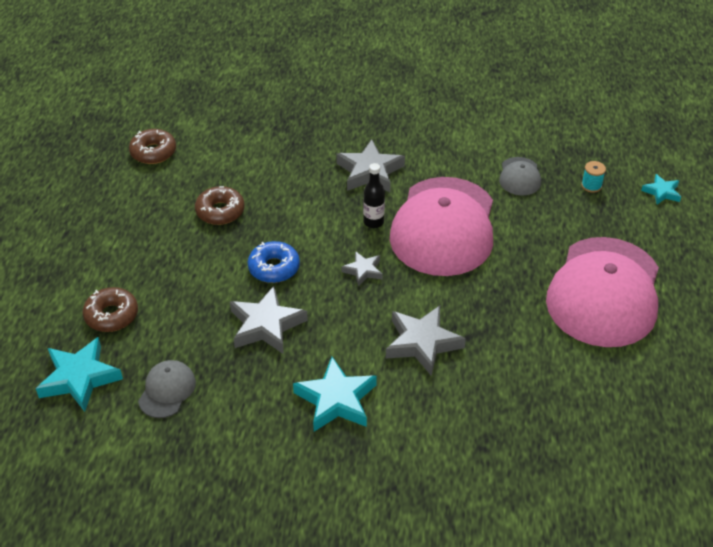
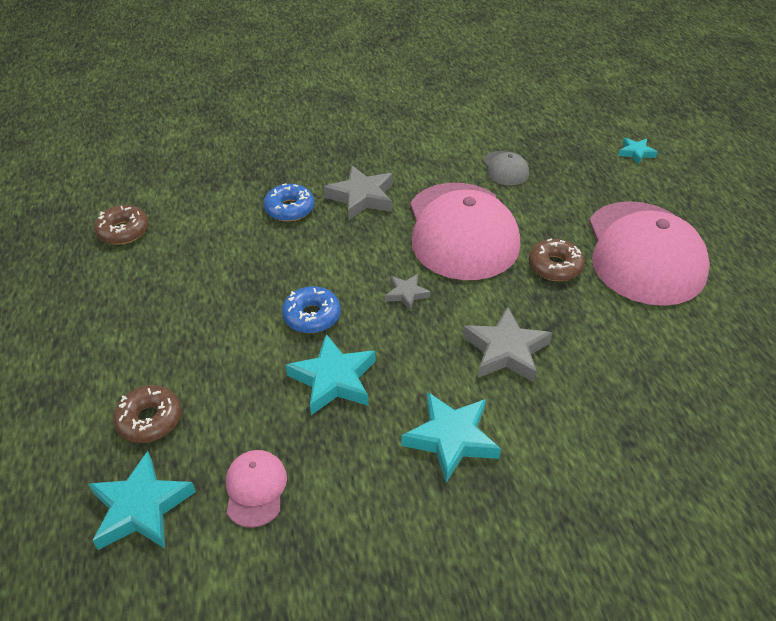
camera: 20 degrees left, 0 degrees up
(167, 390) = (255, 489): grey cap -> pink cap
(220, 211) = (225, 273): brown donut -> brown donut (555, 266)
(266, 325) = (334, 379): grey star -> turquoise star
(300, 167) = (289, 209): none -> blue donut
(373, 222) = (391, 244): black bottle -> none
(591, 186) = (573, 161): turquoise spool -> none

